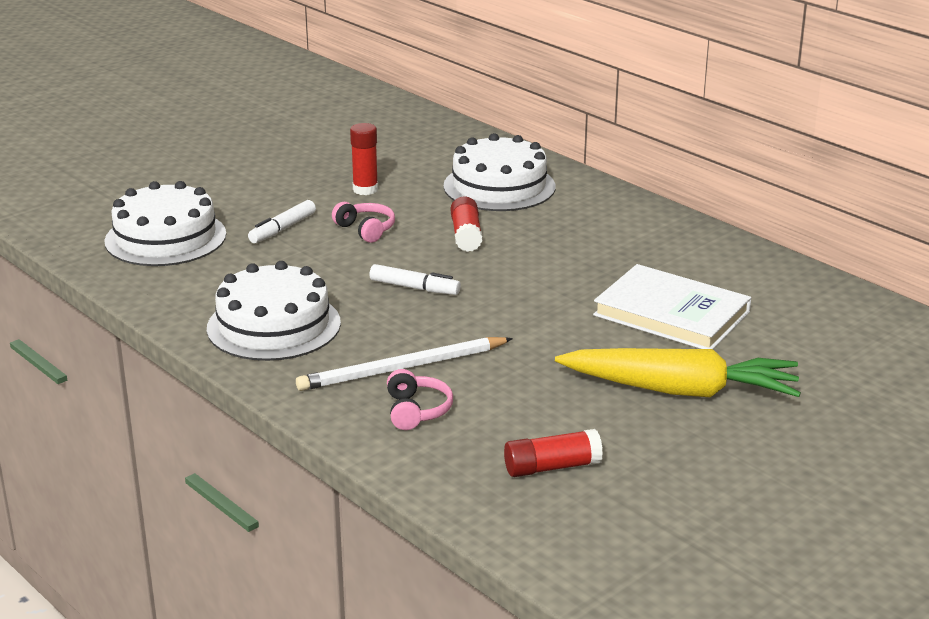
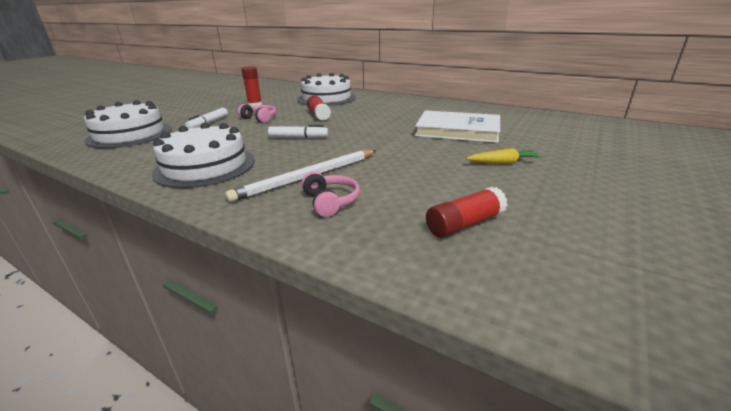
camera: 15 degrees left, 0 degrees up
(681, 390) = (503, 162): yellow carrot -> yellow carrot, size x0.44

